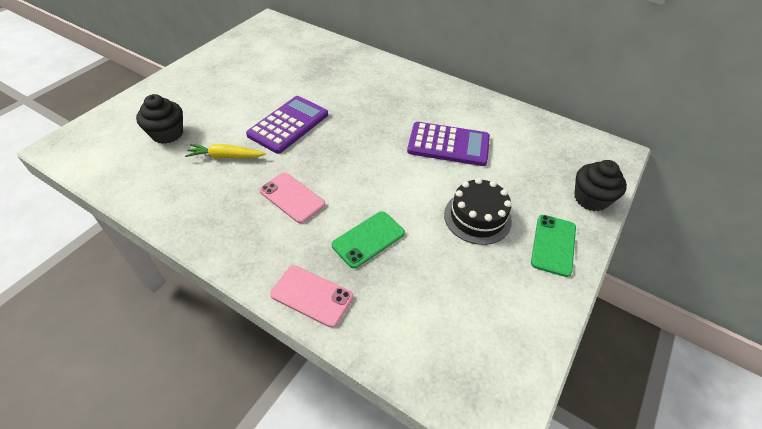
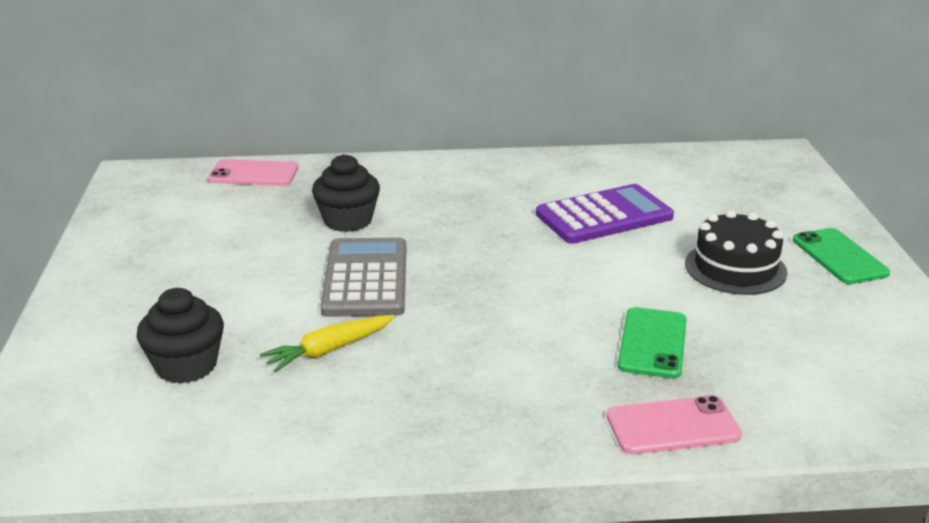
camera: 35 degrees left, 20 degrees down
(288, 125) = (365, 279): purple calculator -> grey calculator
(292, 197) = (496, 349): pink phone -> pink phone (253, 174)
(590, 199) = (816, 203): black cupcake -> black cupcake (348, 220)

